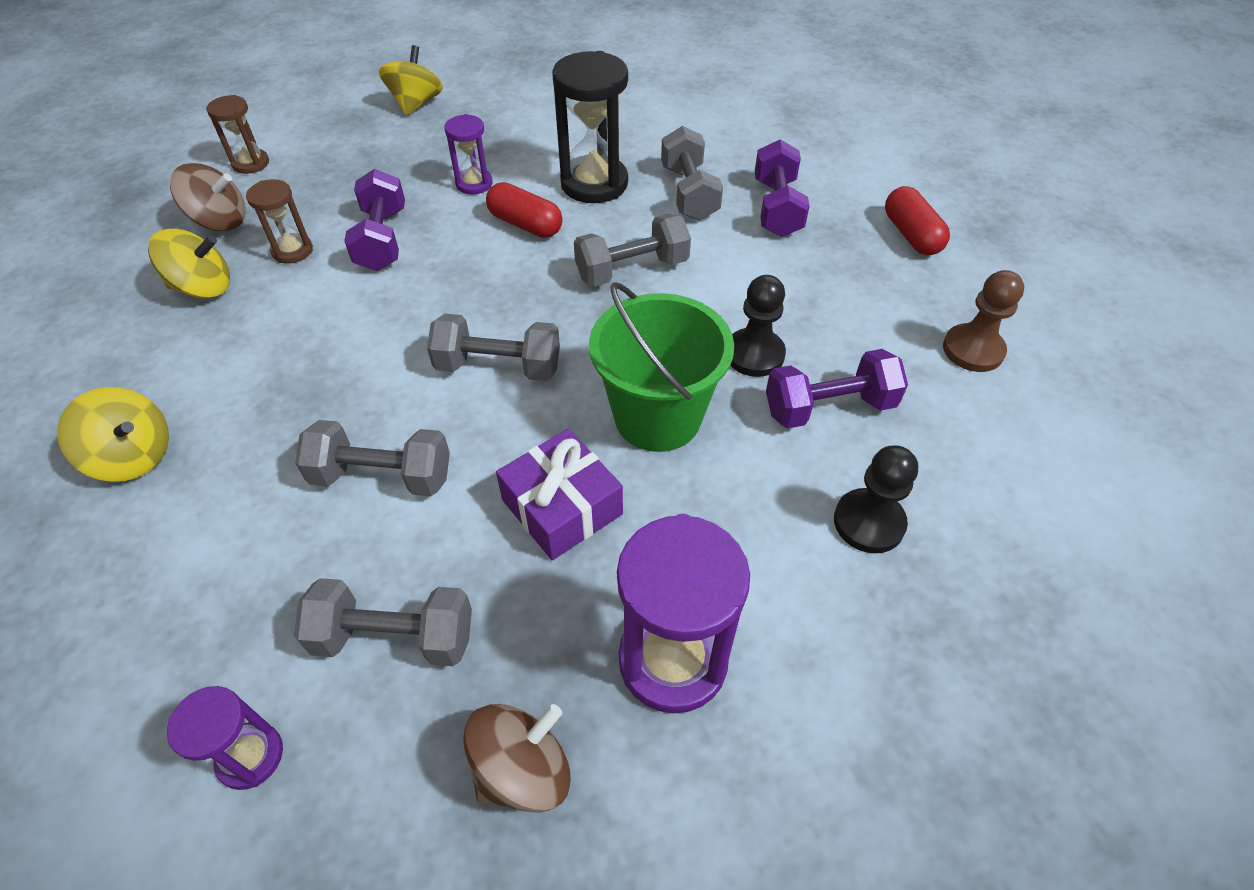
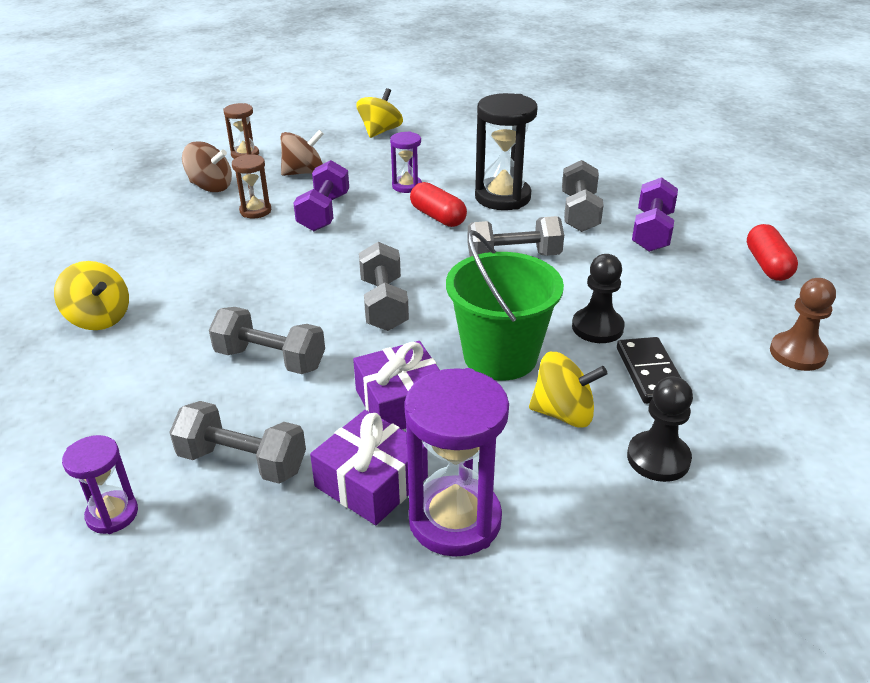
camera: 15 degrees right, 15 degrees down
(203, 287) = (184, 225): yellow spinning top -> yellow spinning top (563, 413)
(498, 367) = (384, 304): grey dumbbell -> grey dumbbell turned 60 degrees clockwise
(522, 770) = (309, 566): brown spinning top -> brown spinning top (304, 172)
(560, 629) = (371, 481): none -> purple gift
(829, 407) = (650, 373): purple dumbbell -> black domino

